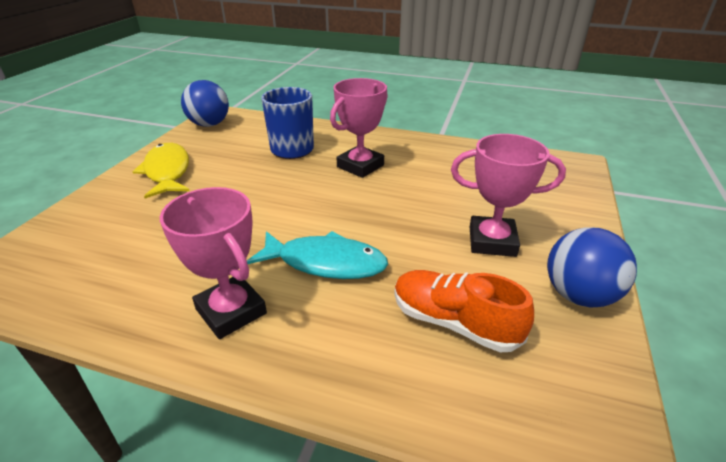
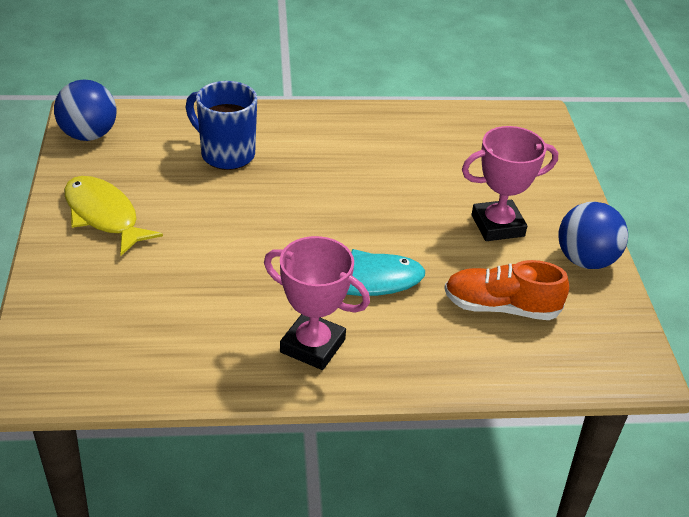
camera: 25 degrees left, 5 degrees up
(360, 166) = (322, 163): pink trophy -> none

